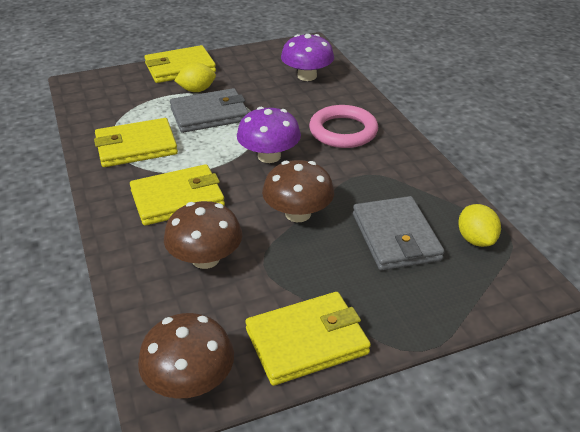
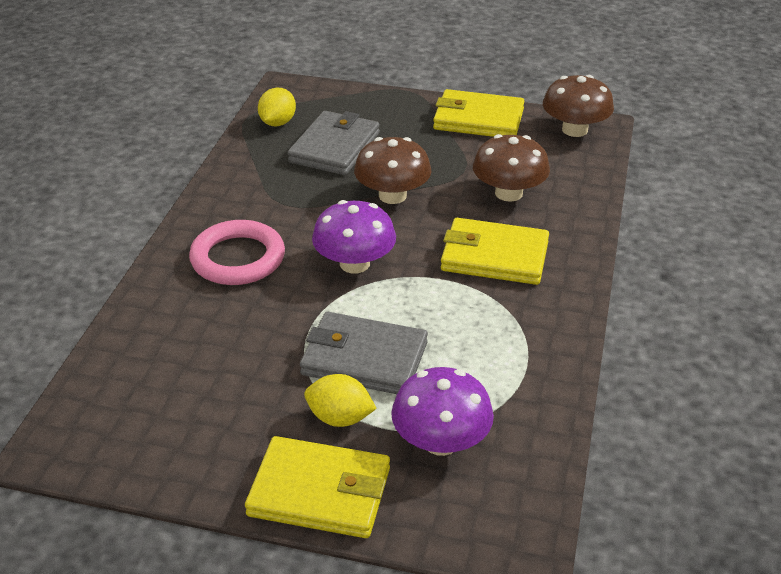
camera: 145 degrees left, 0 degrees up
(136, 147) = (498, 346): yellow wallet -> none
(307, 76) = (158, 368): purple mushroom -> purple mushroom (441, 441)

